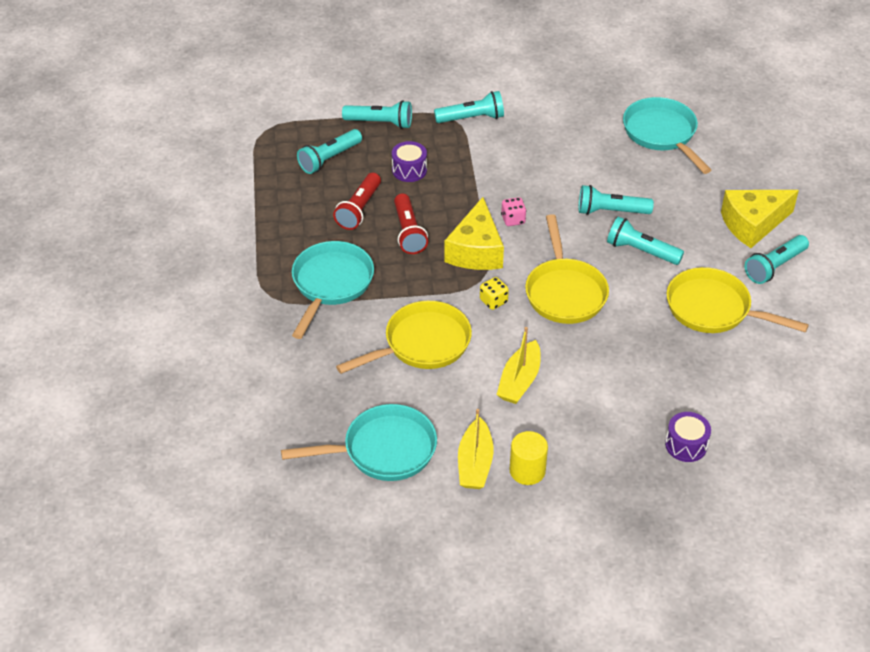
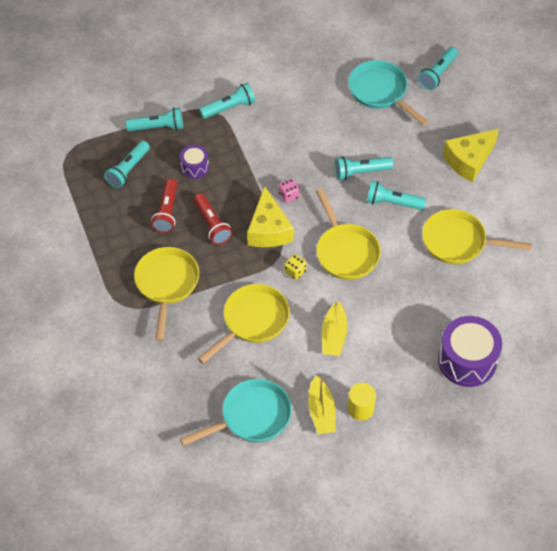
camera: 15 degrees left, 10 degrees up
(331, 284) = (167, 285): turquoise pan -> yellow pan
(686, 445) = (467, 360): purple drum -> purple drum, size x1.90
(774, 267) = (493, 195): turquoise flashlight -> turquoise flashlight (437, 74)

